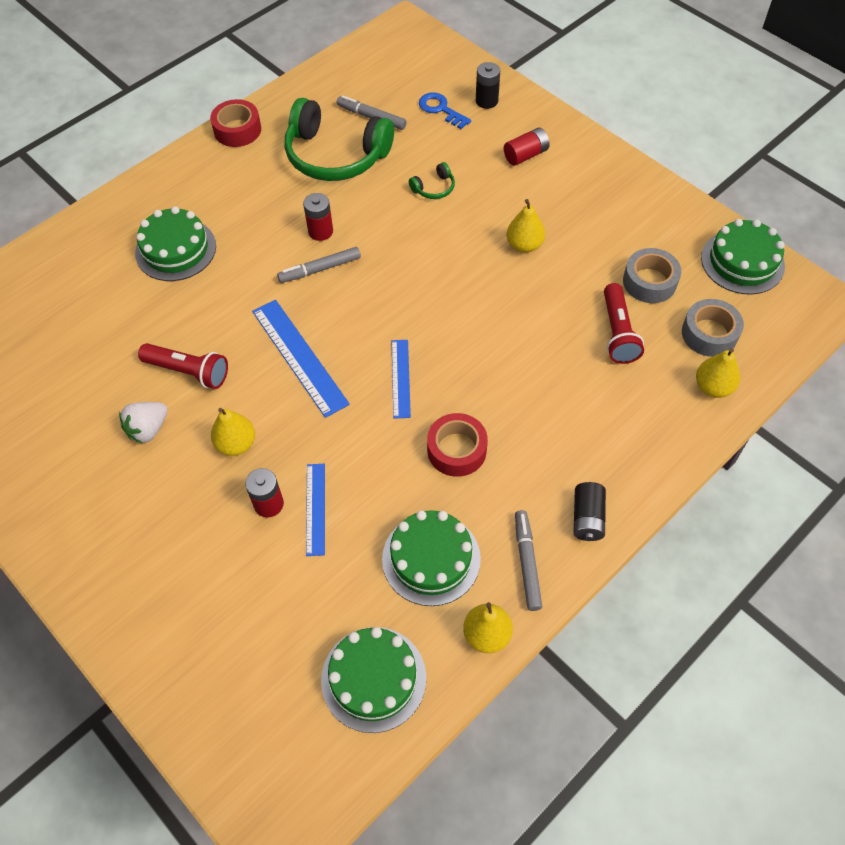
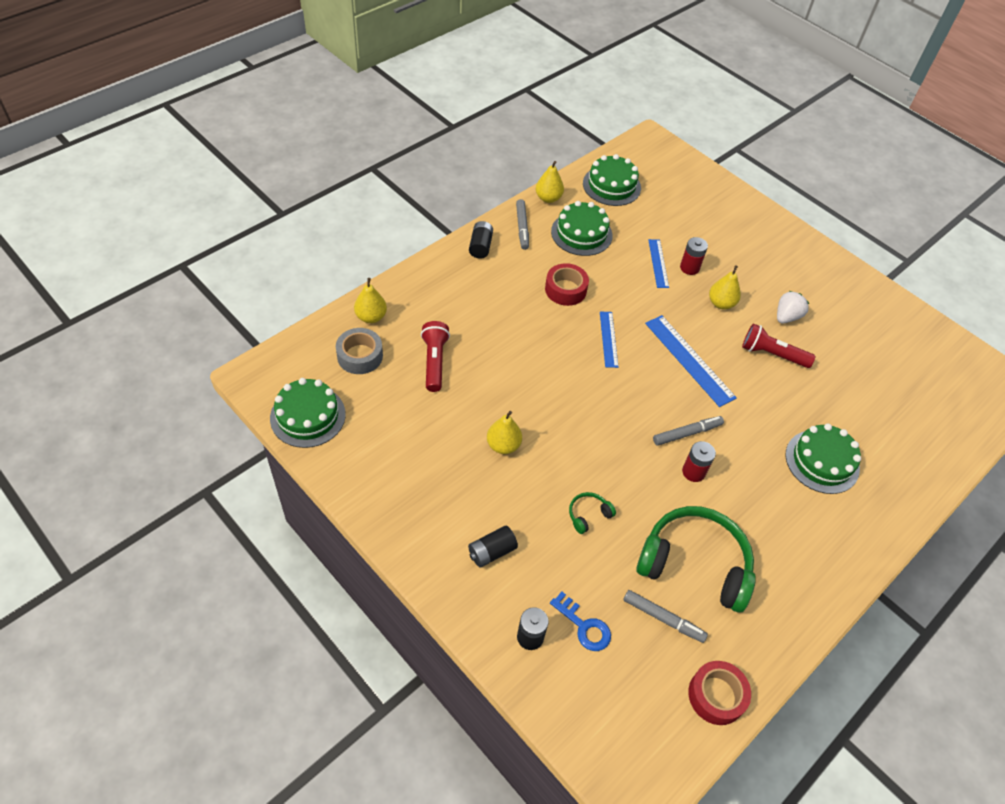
camera: 175 degrees right, 5 degrees down
(237, 130) = (810, 608): red tape -> red tape (716, 696)
(525, 155) = (491, 552): red battery -> black battery
(649, 282) = (397, 403): grey tape -> none

